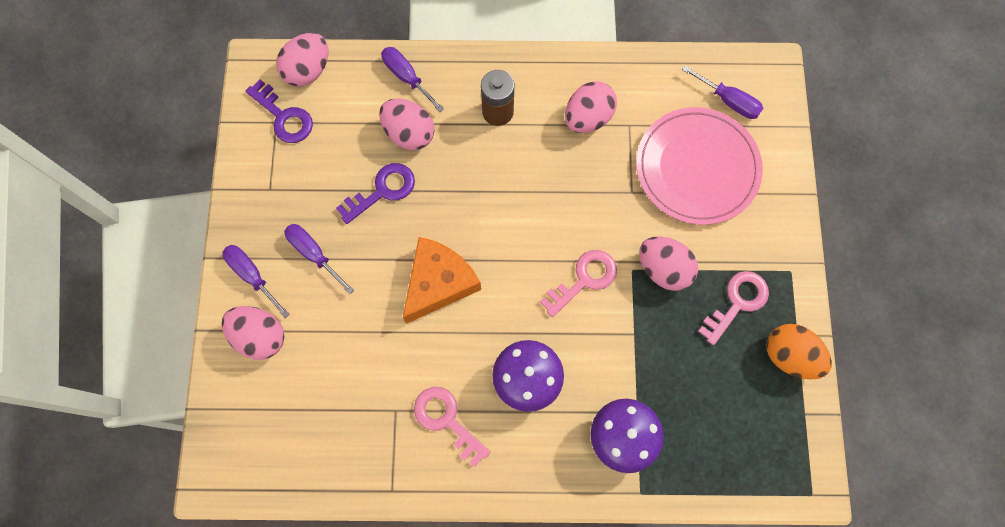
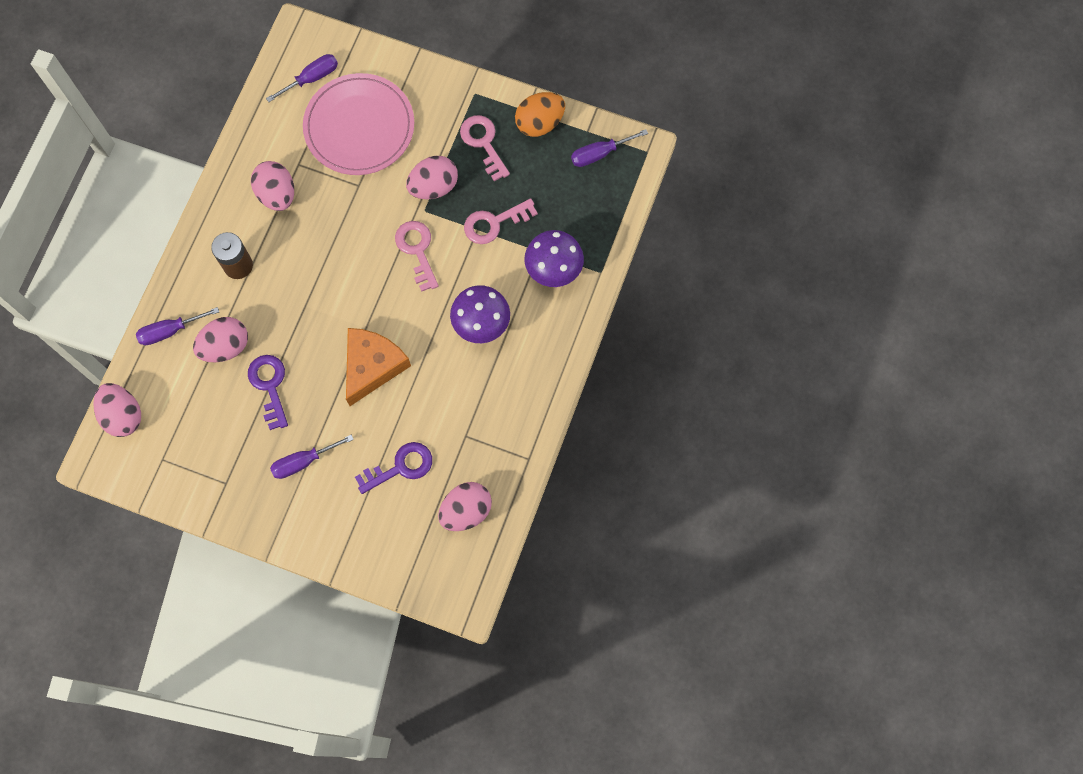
camera: 70 degrees left, 0 degrees up
(252, 275) = (301, 520): purple screwdriver -> purple screwdriver (599, 154)
(260, 336) = (358, 528): pink egg -> pink egg (466, 511)
(284, 117) = (160, 450): purple key -> purple key (401, 467)
(438, 283) = (372, 366): orange cheese -> orange cheese turned 60 degrees clockwise
(446, 420) = (489, 397): pink key -> pink key (494, 223)

